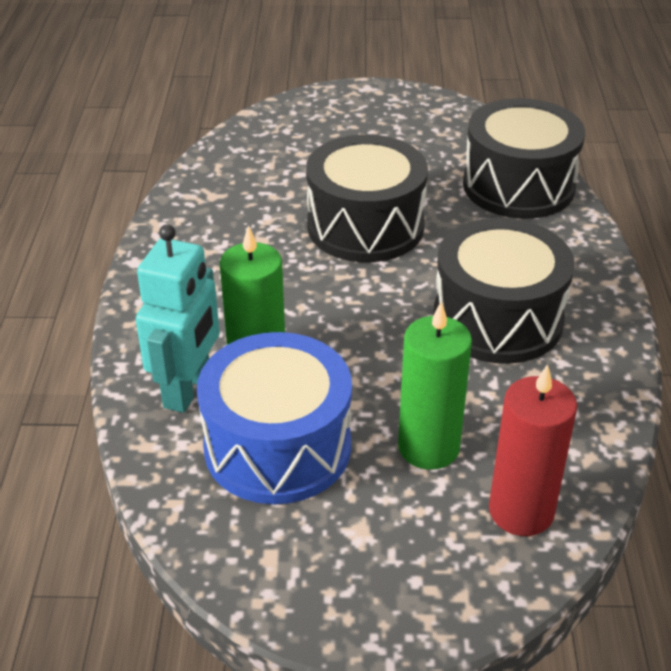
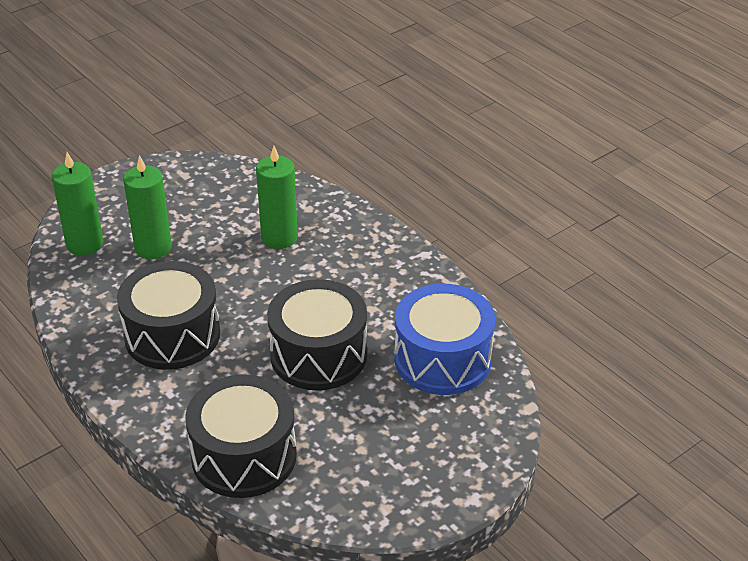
camera: 140 degrees right, 0 degrees up
(188, 389) = (302, 211): turquoise robot -> none
(277, 447) = (228, 211): blue drum -> blue drum (442, 359)
(521, 511) = (85, 244): red candle -> green candle

